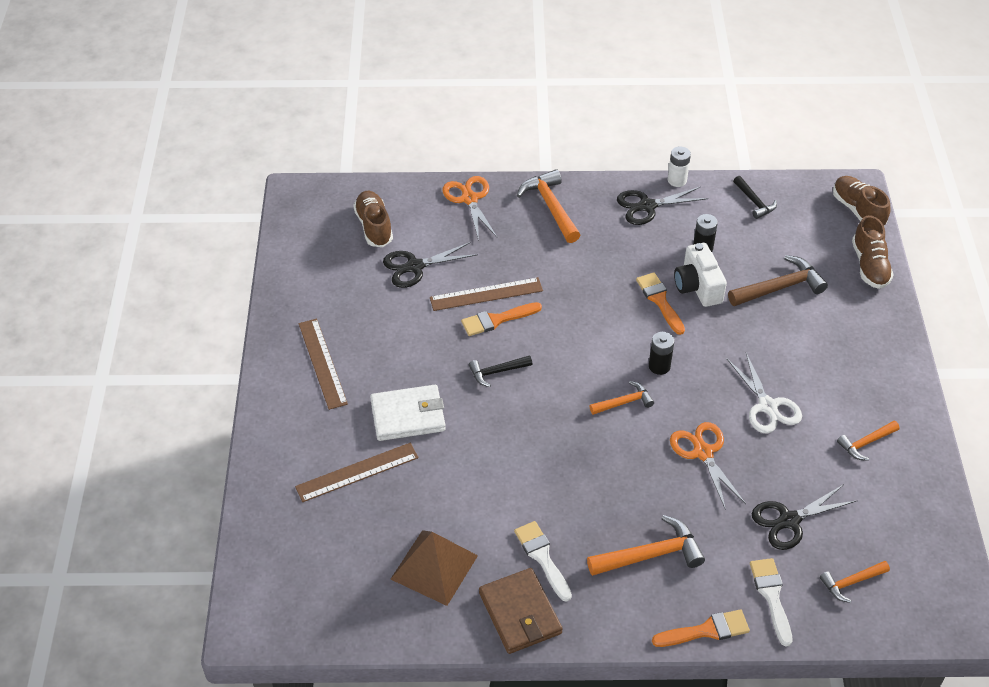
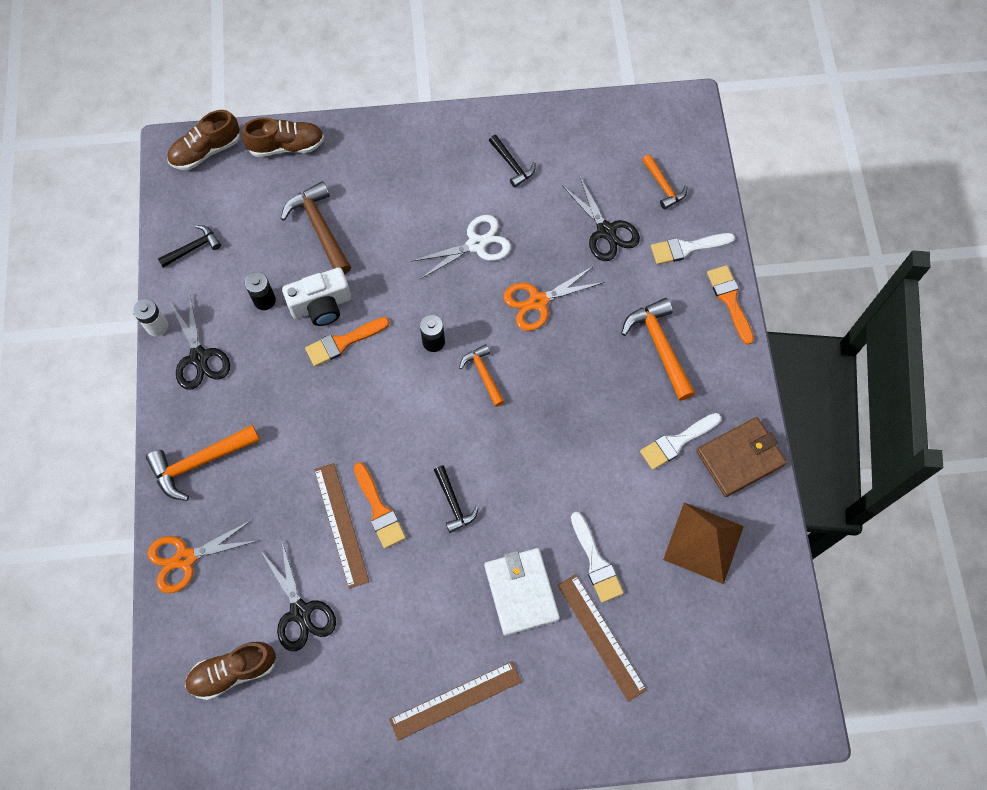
camera: 95 degrees left, 20 degrees up
(427, 475) = (596, 562): none -> white brush
(866, 443) = (512, 165): orange hammer -> black hammer

